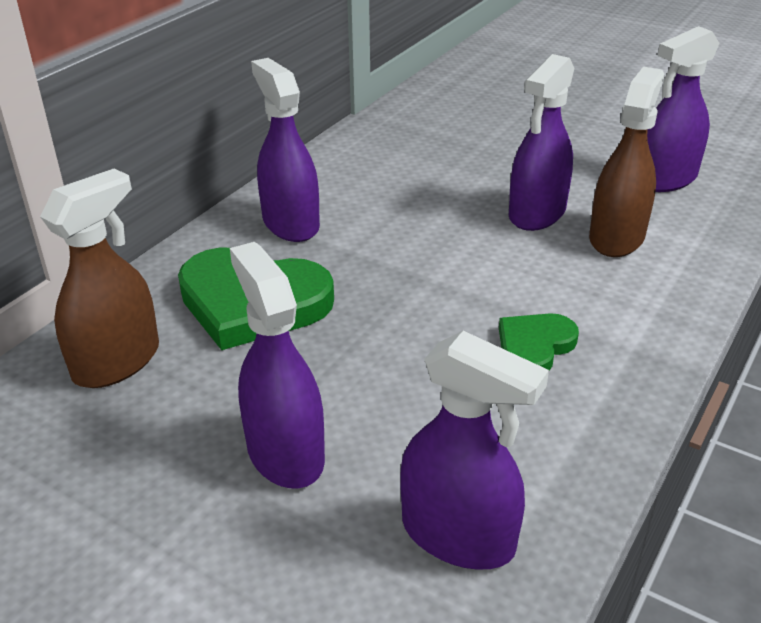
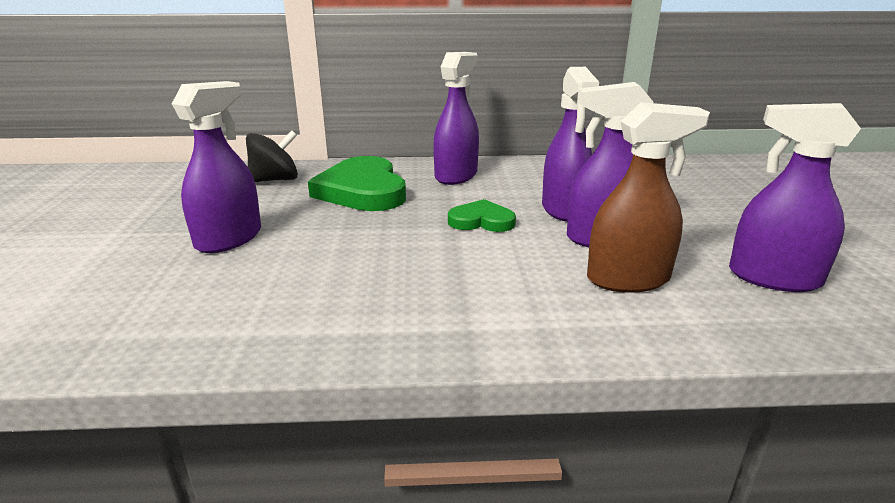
camera: 55 degrees right, 10 degrees down
(117, 362) = (275, 180): brown spray bottle -> black spinning top
(458, 536) = (180, 313): purple spray bottle -> purple spray bottle (564, 209)
(534, 346) = (421, 284): green heart -> green heart (481, 221)

